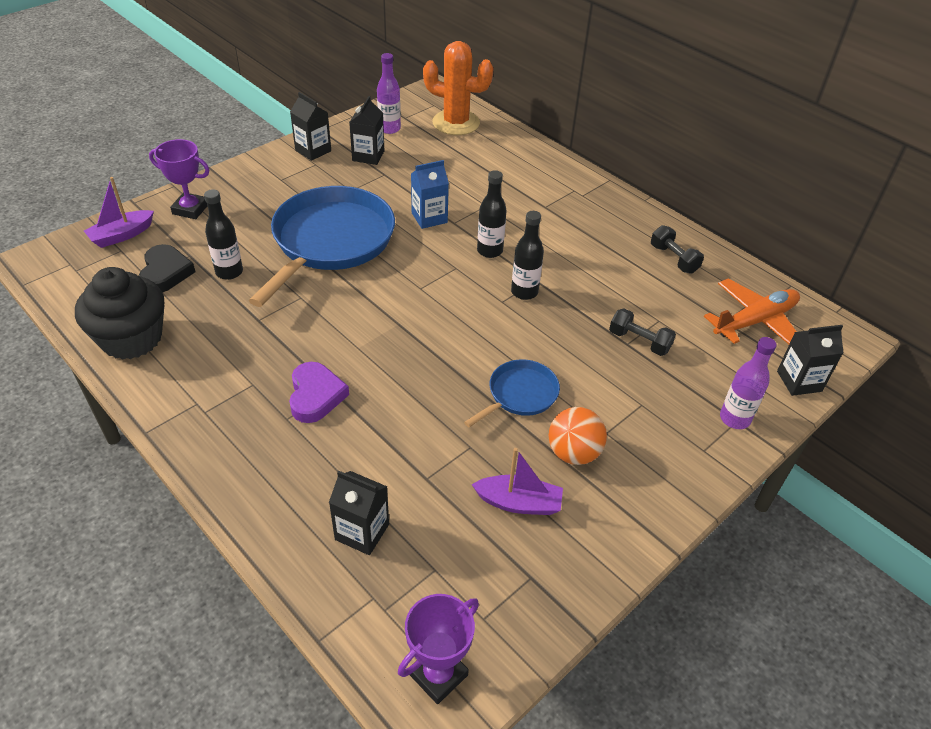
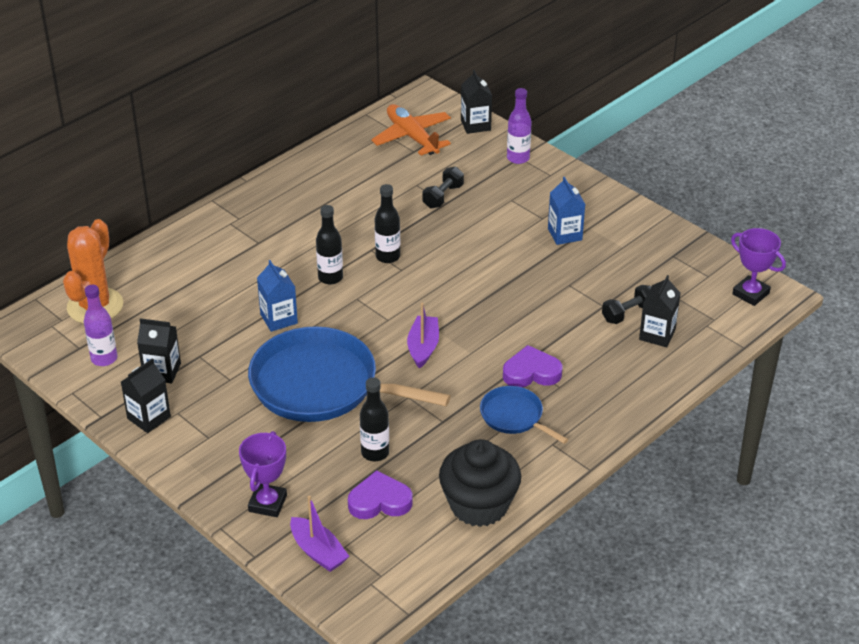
camera: 90 degrees left, 5 degrees down
(165, 272) = (379, 501): black heart -> purple heart
(519, 503) = (615, 260): purple boat -> purple boat (423, 347)
(520, 394) = (511, 259): blue pan -> blue pan (514, 416)
(573, 453) = (565, 234): orange ball -> blue carton
(673, 259) = (335, 170): black dumbbell -> black dumbbell (628, 313)

